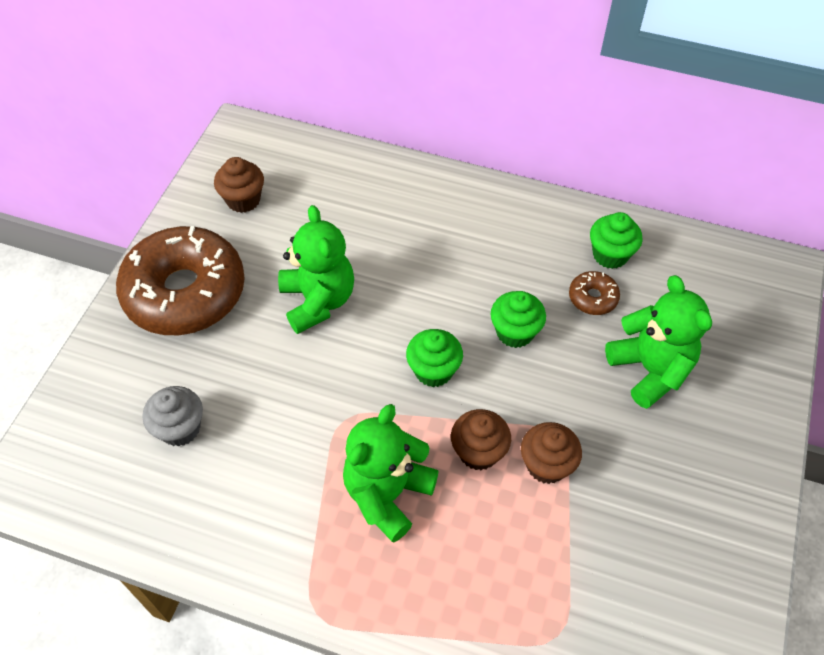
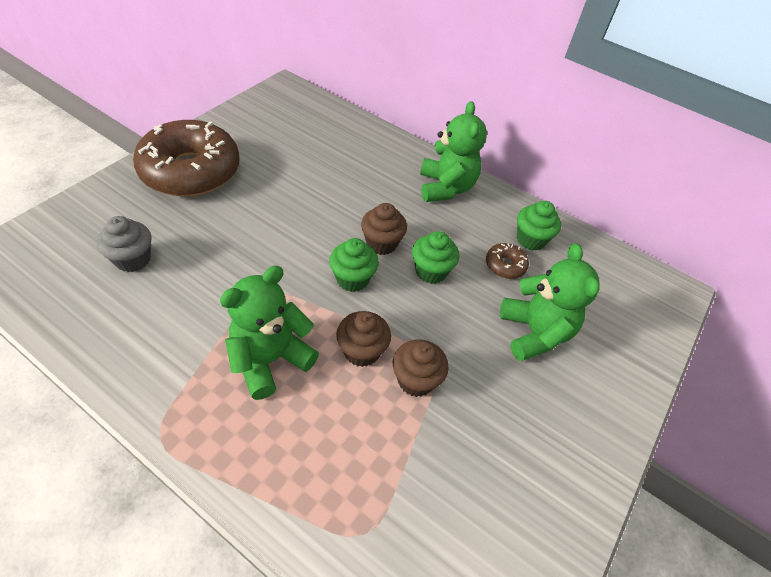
camera: 10 degrees right, 5 degrees down
(243, 200) = (266, 127): brown cupcake -> brown cupcake (381, 243)
(318, 301) = (286, 205): green teddy bear -> green teddy bear (445, 188)

